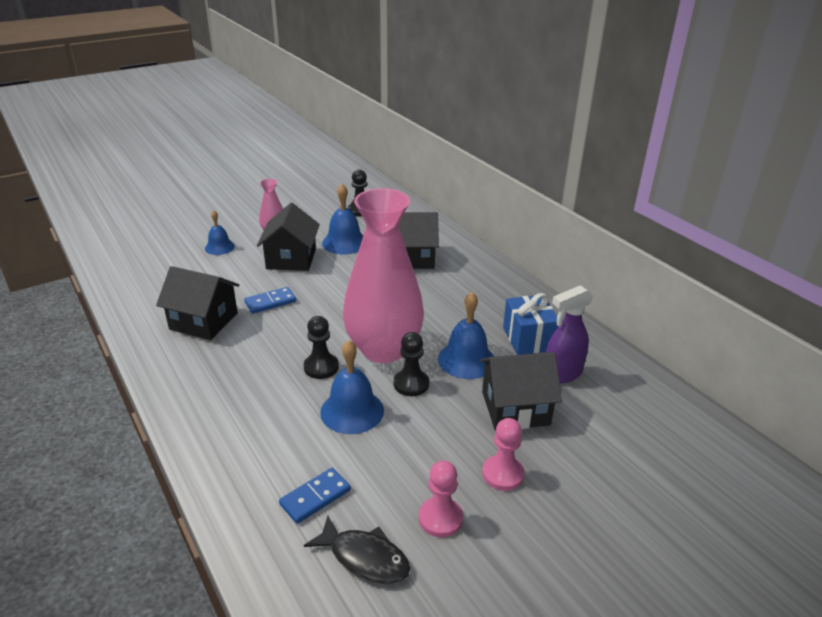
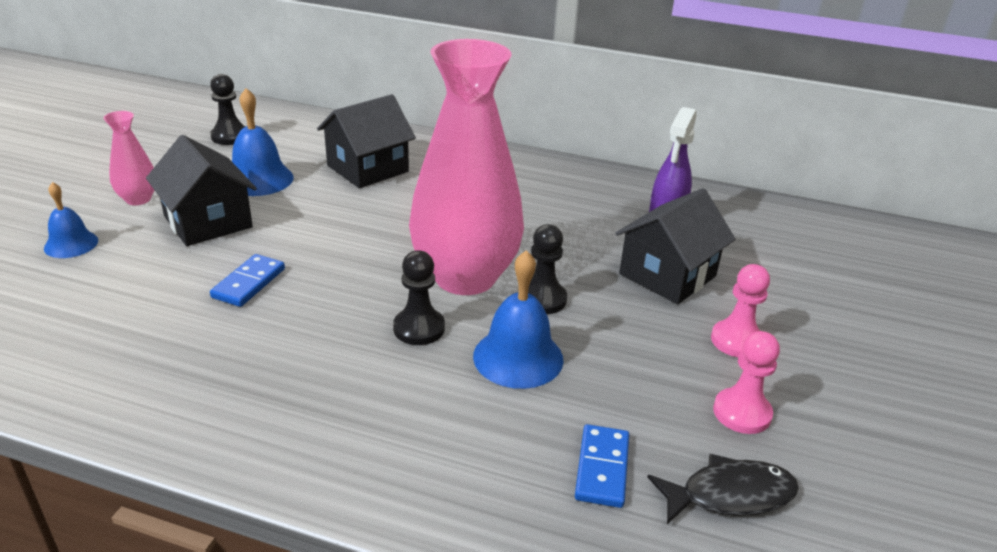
camera: 40 degrees left, 0 degrees up
(203, 321) = (177, 346): black house -> none
(466, 360) = (564, 250): blue bell -> none
(528, 339) = (594, 206): blue gift -> none

